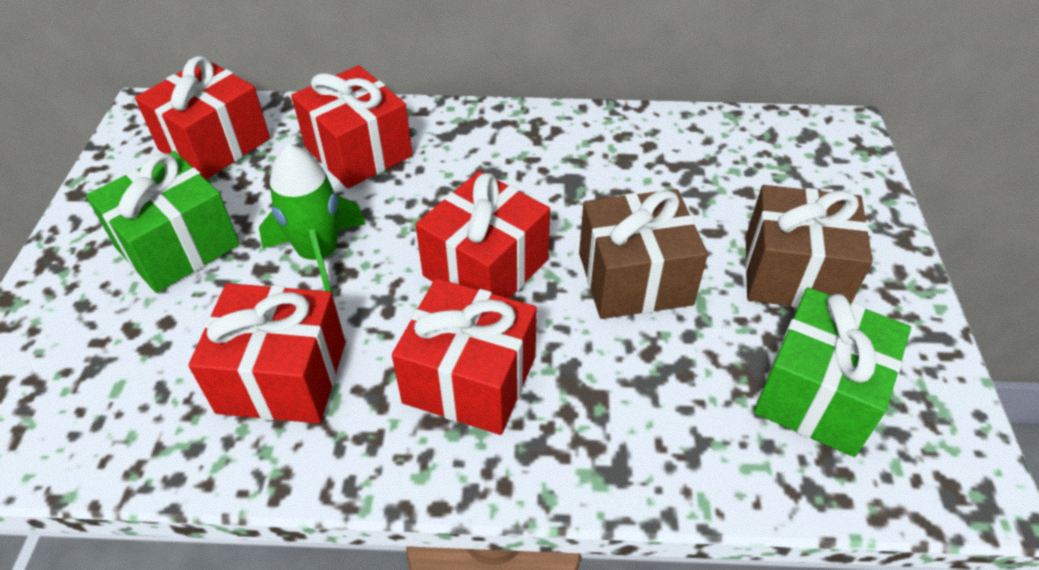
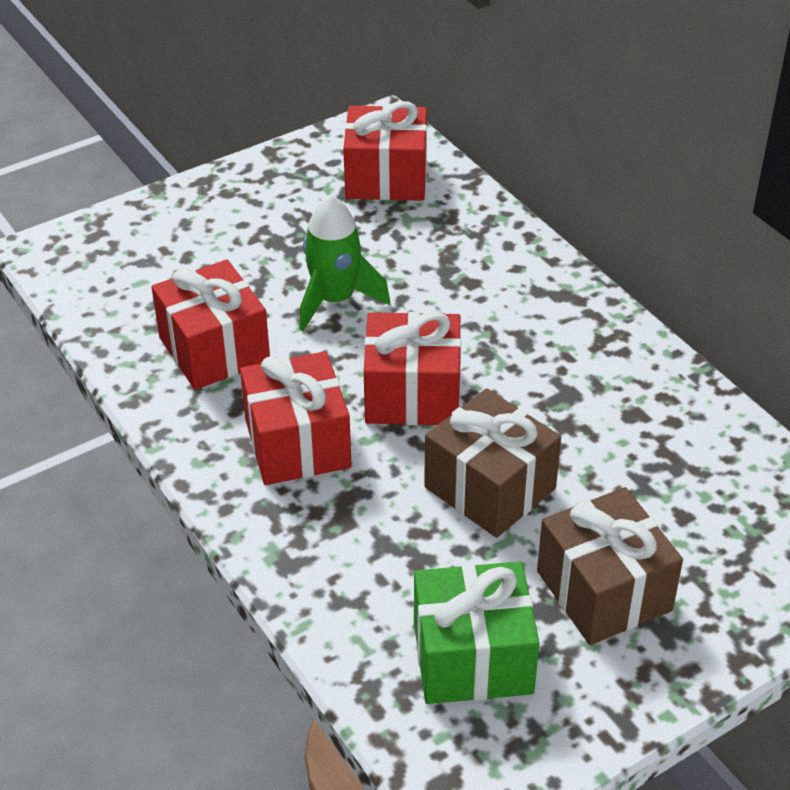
camera: 55 degrees right, 5 degrees down
(178, 246) = (273, 228): green gift -> none
(358, 151) = (462, 254): red gift -> none

